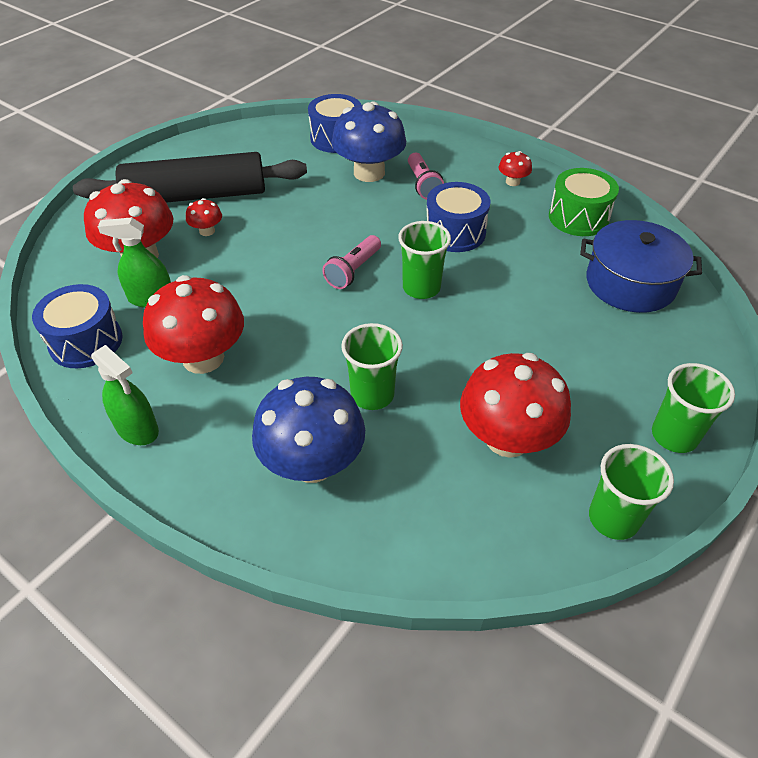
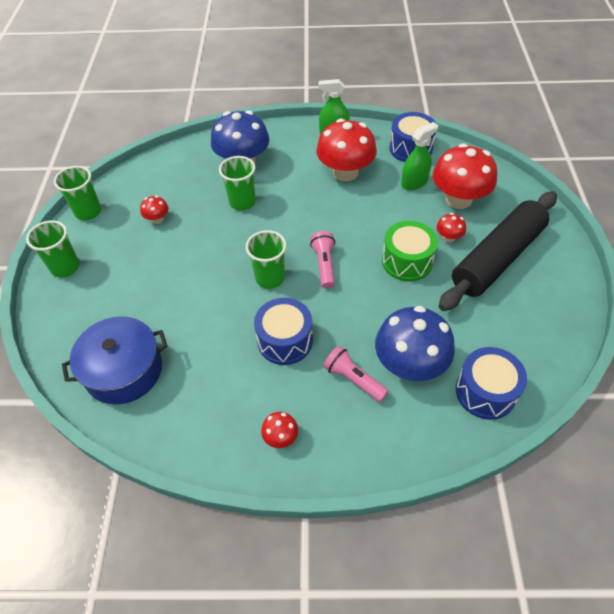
camera: 145 degrees right, 5 degrees up
(507, 438) = (157, 219): red mushroom -> red mushroom, size x0.45
(578, 217) = (195, 424): green drum -> green drum (407, 261)

